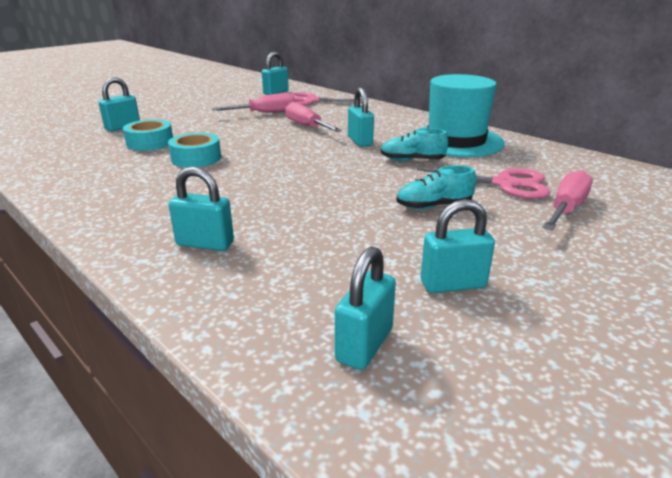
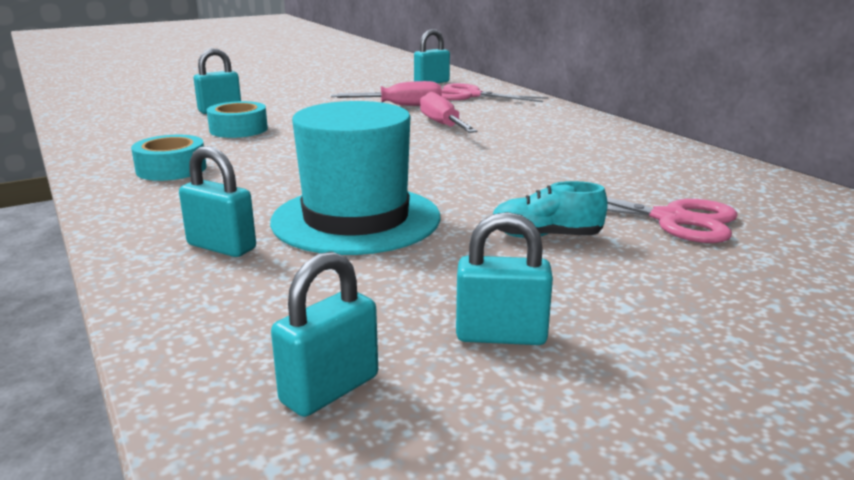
camera: 15 degrees right, 5 degrees down
(196, 158) = (279, 151): turquoise tape -> turquoise tape (171, 169)
(360, 141) = (501, 148): turquoise padlock -> none
(412, 160) = (556, 177): turquoise shoe -> none
(455, 141) = (638, 158): turquoise hat -> turquoise hat (356, 219)
(566, 209) = (744, 261): pink screwdriver -> none

